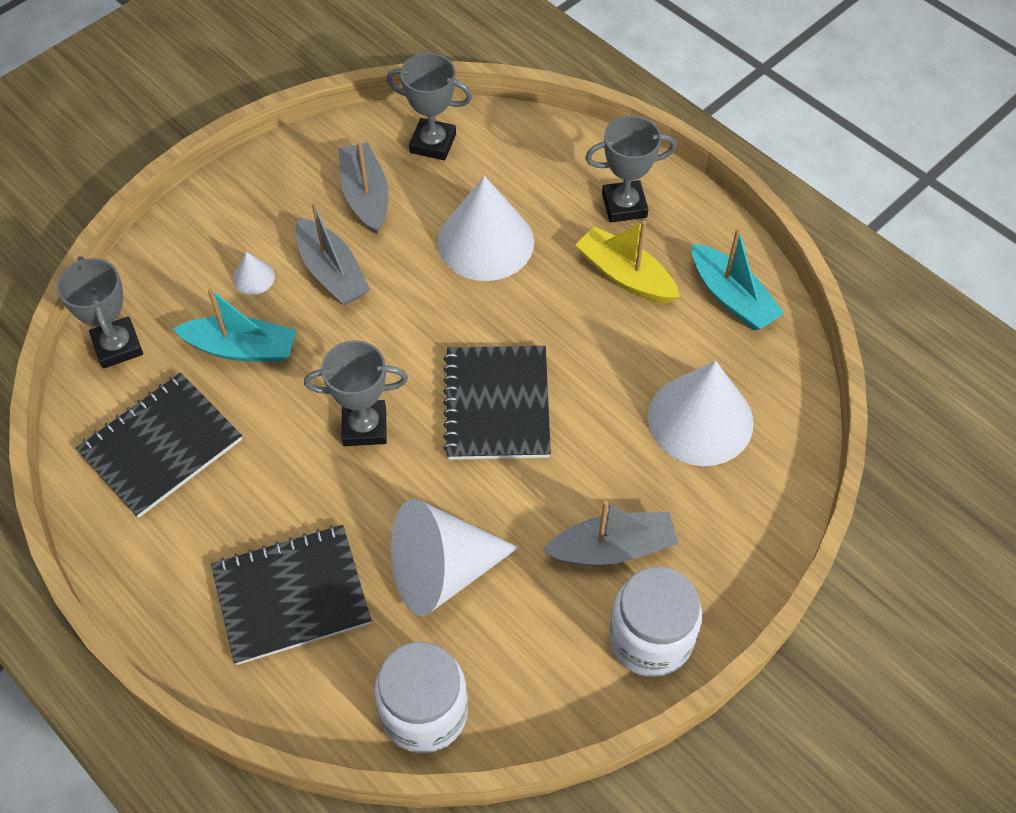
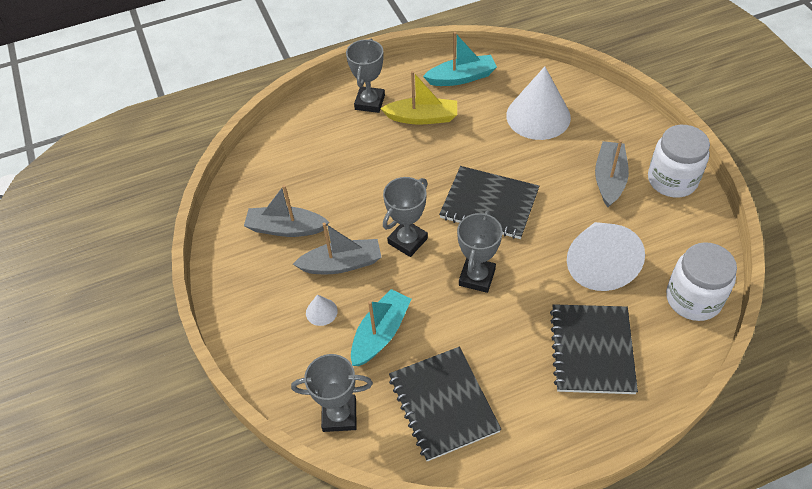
camera: 65 degrees left, 5 degrees down
(433, 143) = (262, 180): grey trophy -> grey trophy (407, 241)
(486, 242) = (361, 175): white cone -> none
(625, 275) = (422, 117): yellow boat -> yellow boat turned 150 degrees counterclockwise

